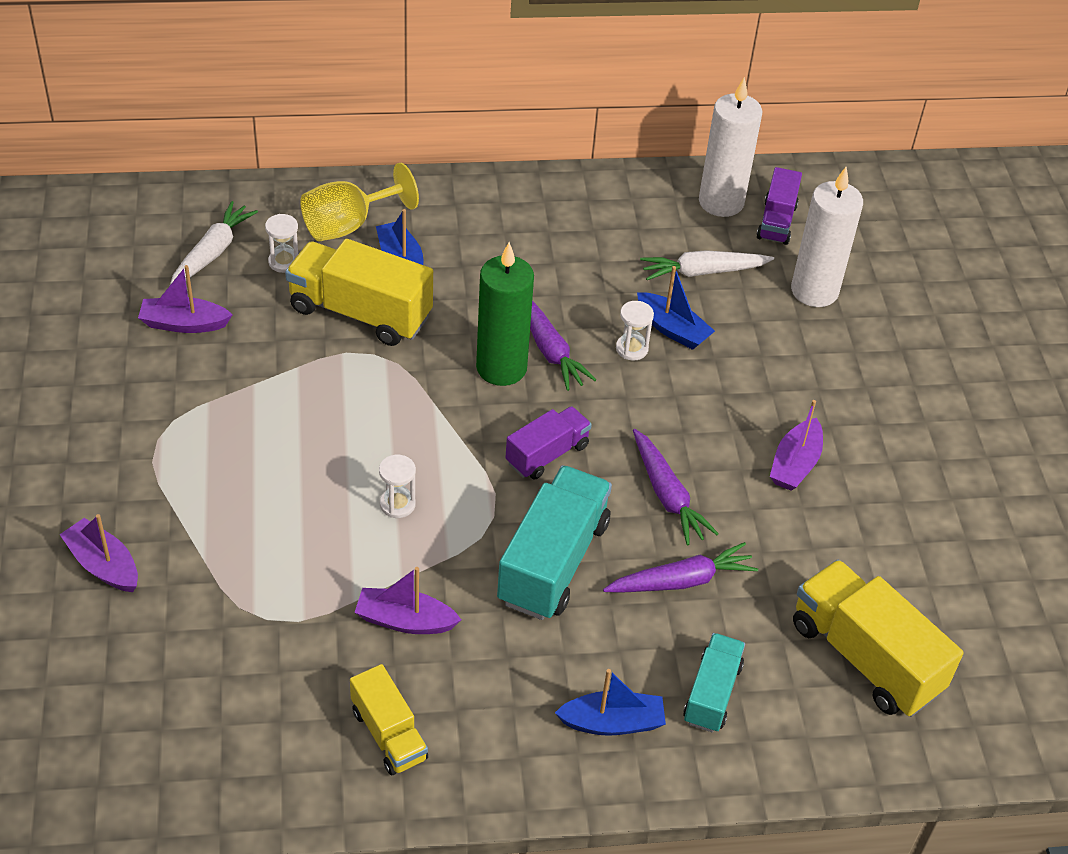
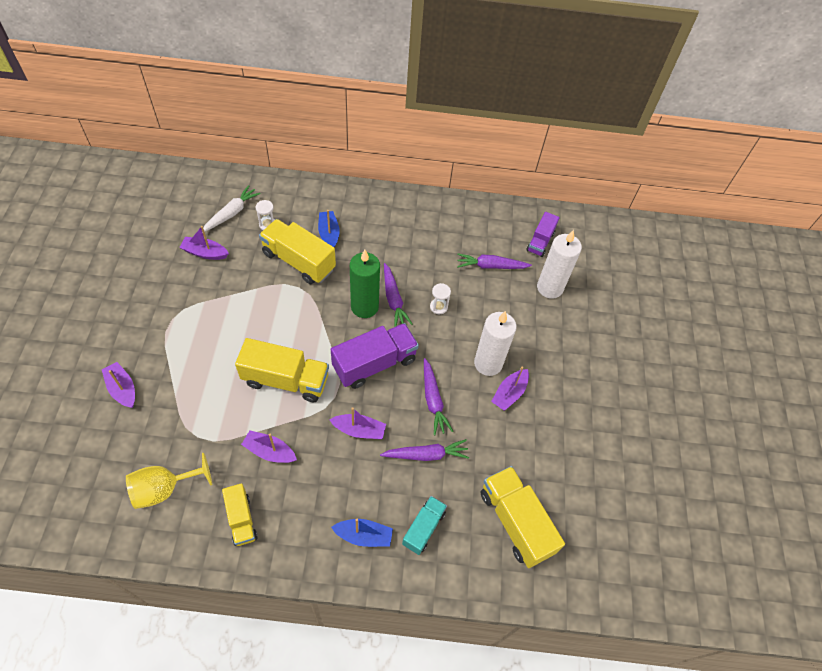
camera: 10 degrees right, 10 degrees up
(348, 225) = (307, 208): yellow goblet -> yellow goblet (164, 489)
(397, 504) = (286, 380): white hourglass -> yellow truck
(547, 454) = (374, 363): purple truck -> purple truck, size x1.71
(553, 562) = (359, 430): turquoise truck -> purple boat
(672, 329) = (464, 298): blue boat -> none
(703, 272) = (491, 266): white carrot -> purple carrot
(721, 202) = (512, 225): white candle -> white candle (488, 363)

